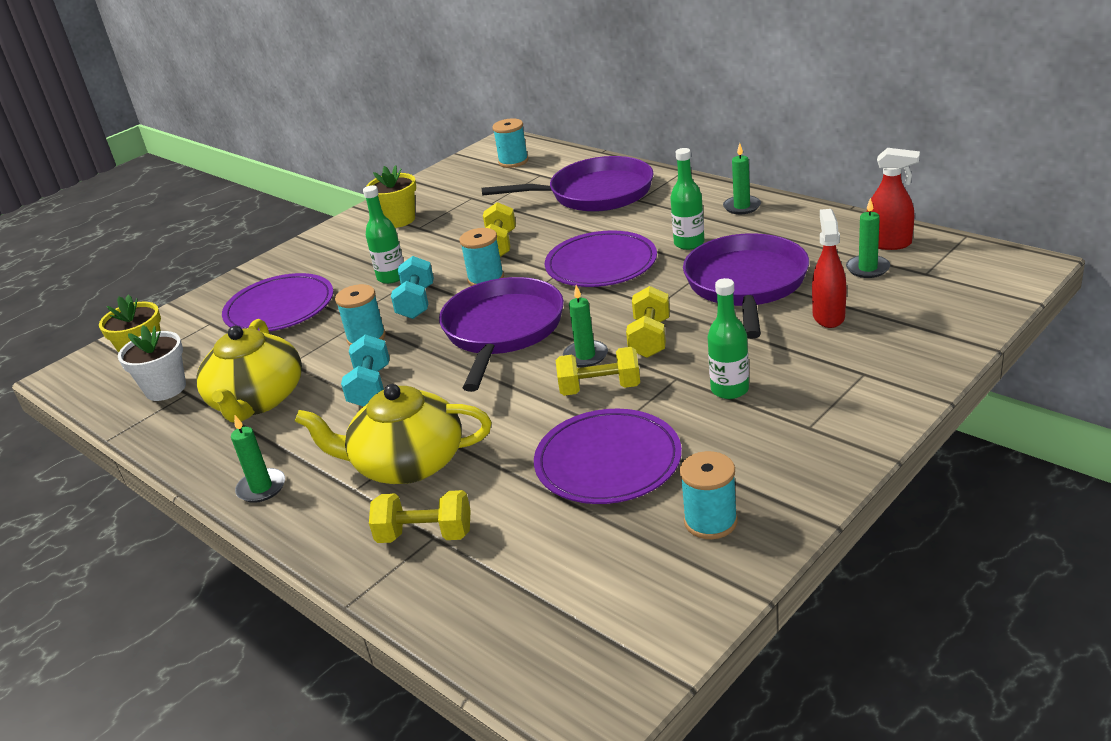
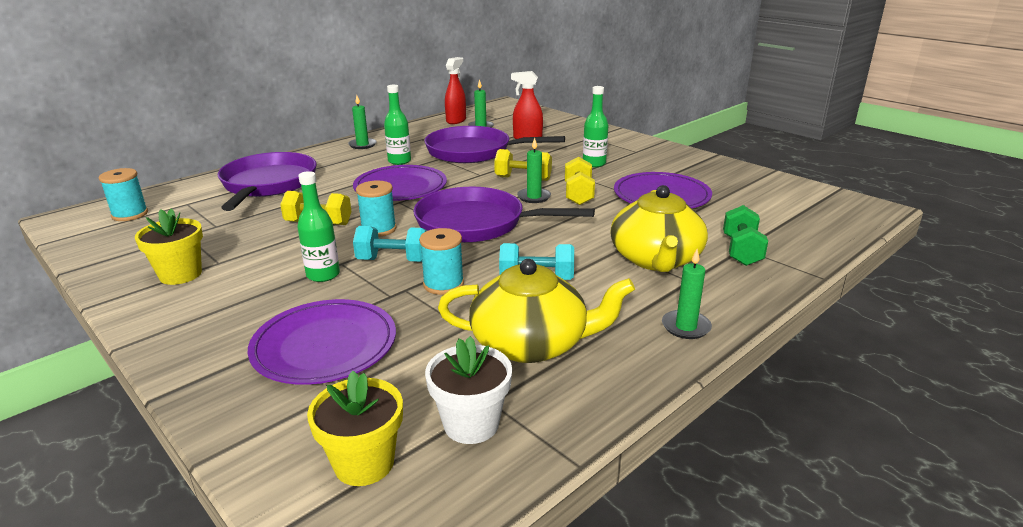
camera: 90 degrees left, 5 degrees down
(425, 535) = (741, 251): yellow dumbbell -> green dumbbell
(710, 521) = (718, 176): turquoise spool -> none

